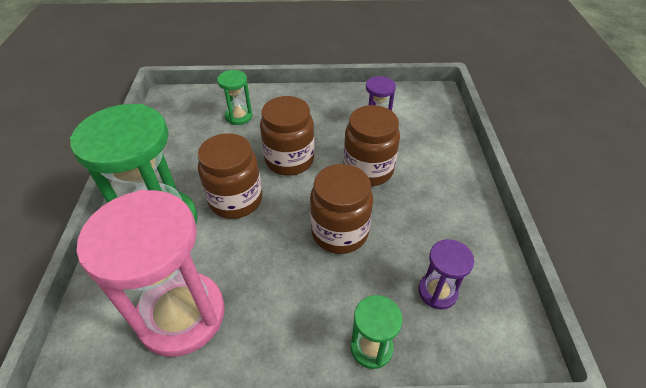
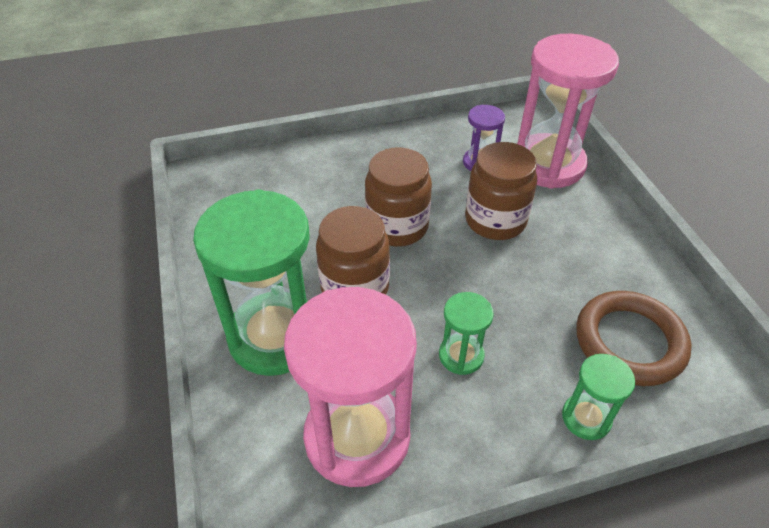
camera: 15 degrees left, 0 degrees up
(239, 116) = (307, 183): green hourglass -> green hourglass (461, 355)
(339, 232) = (495, 300): brown jar -> none
(431, 134) = (548, 164): none -> pink hourglass
(437, 292) = (629, 342): purple hourglass -> brown ring

